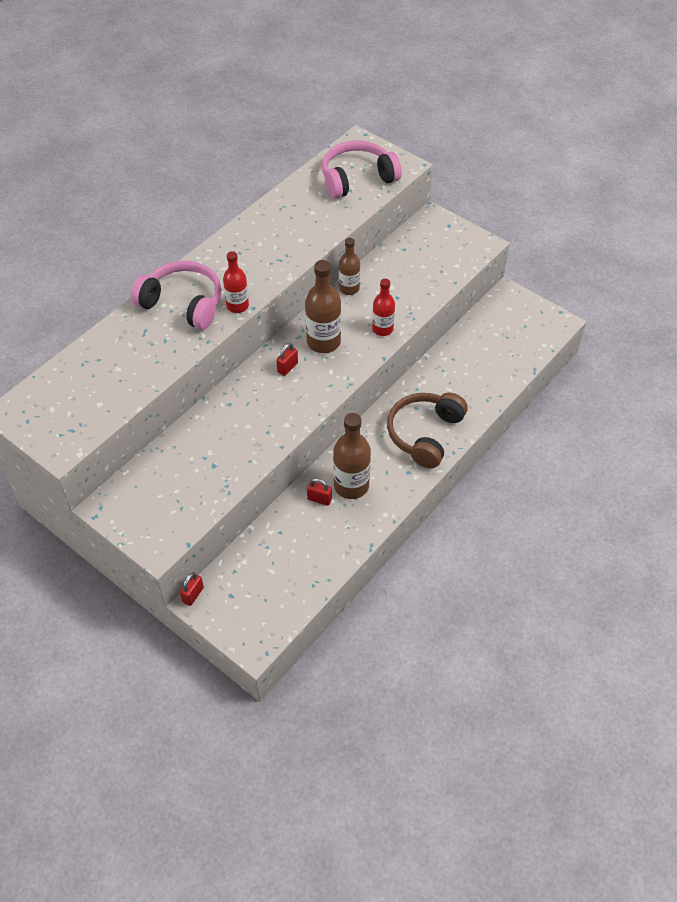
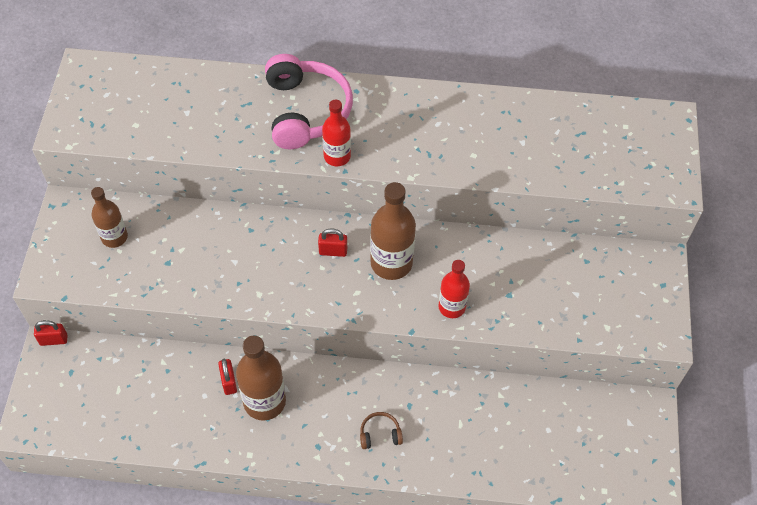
camera: 55 degrees right, 5 degrees up
(349, 288) = (484, 242): brown bottle -> brown bottle (114, 237)
(357, 178) = (611, 152): pink headphones -> none
(425, 434) = (380, 434): brown headphones -> brown headphones, size x0.42

